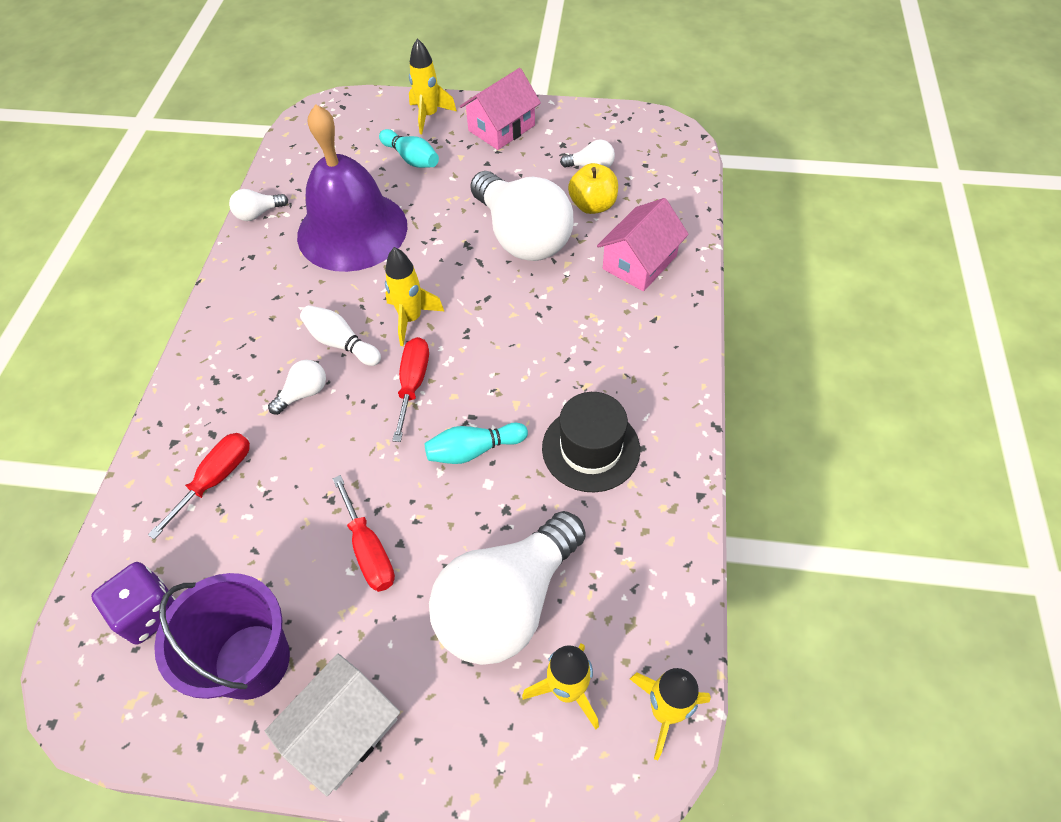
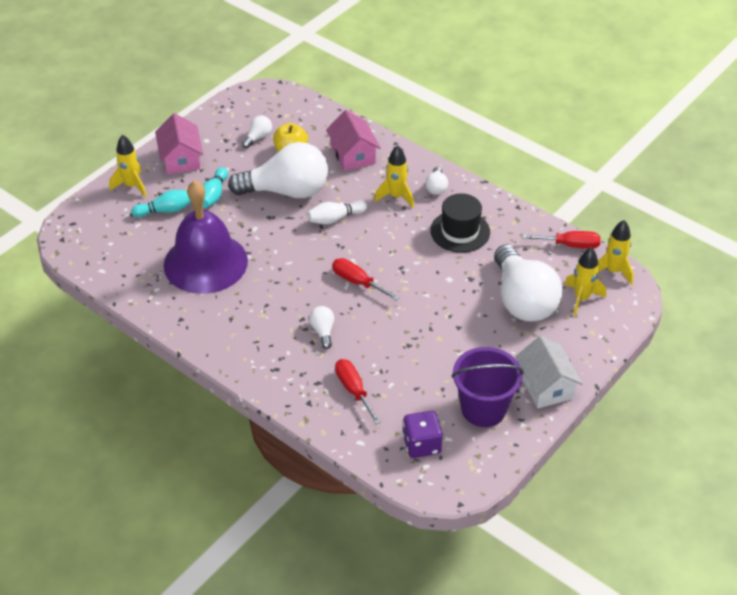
camera: 60 degrees left, 10 degrees down
(258, 214) = (142, 302): white light bulb -> white light bulb (436, 187)
(341, 343) = (298, 301): white bowling pin -> white bowling pin (335, 218)
(369, 550) = (453, 340): red screwdriver -> red screwdriver (570, 245)
(411, 319) = (307, 264): yellow rocket -> yellow rocket (396, 196)
(473, 450) = (424, 275): turquoise bowling pin -> turquoise bowling pin (213, 195)

